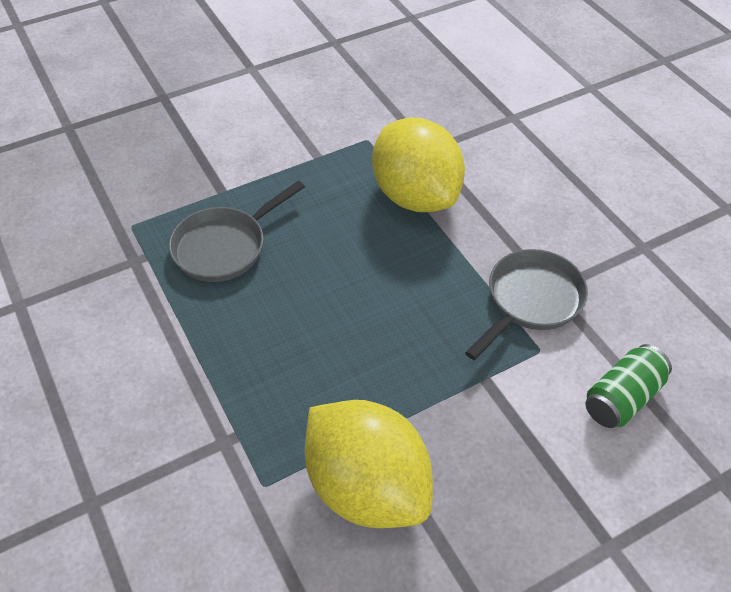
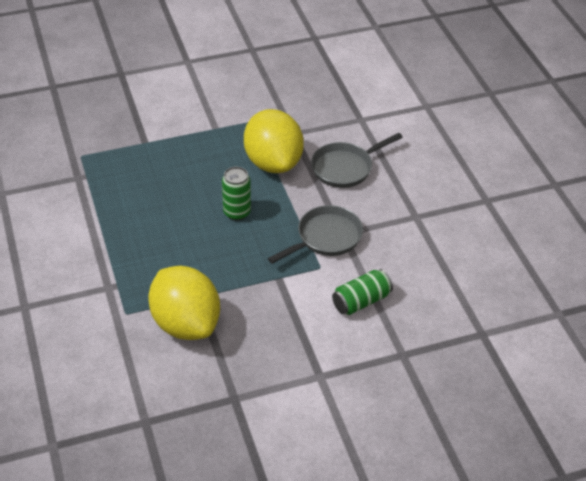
camera: 10 degrees right, 5 degrees down
(224, 247) = (137, 177): grey pan -> grey pan (345, 168)
(388, 281) = (237, 212): none -> green can

